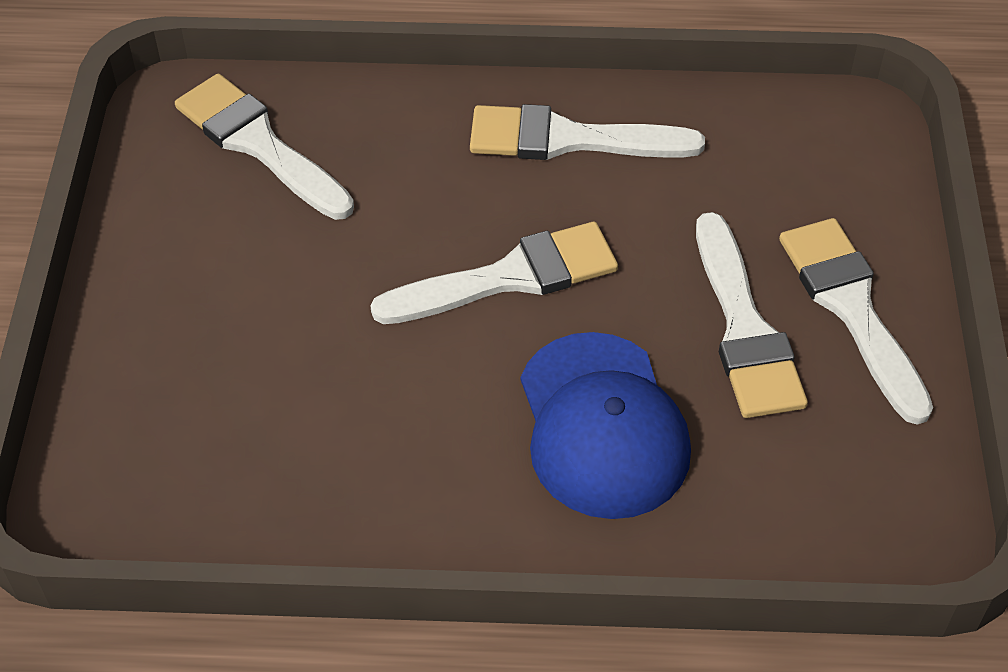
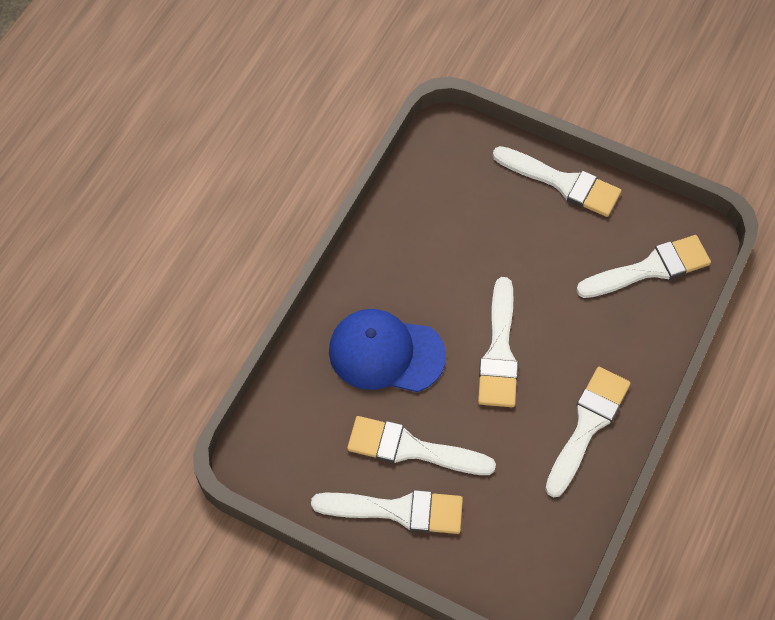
camera: 115 degrees right, 10 degrees up
(136, 299) = (562, 183): none -> white brush

